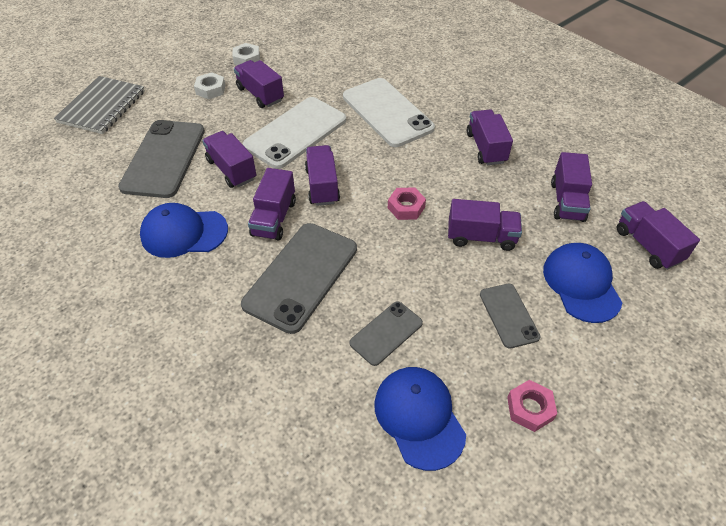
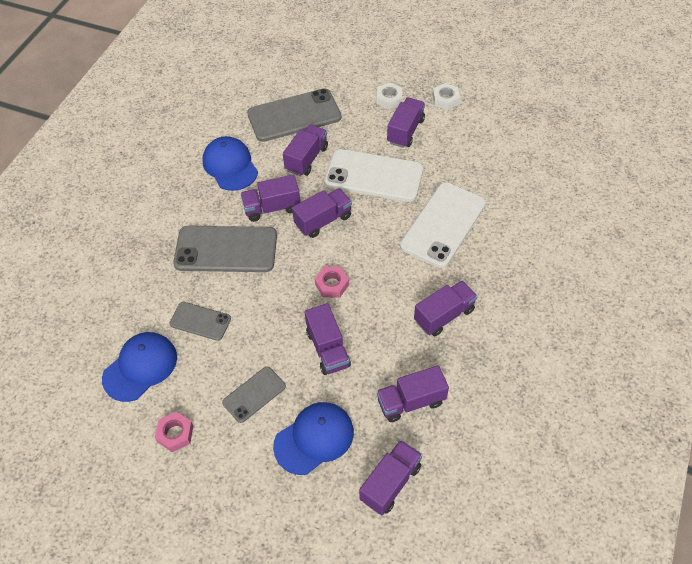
camera: 65 degrees right, 5 degrees up
(102, 107) = (325, 52): grey notebook -> none

